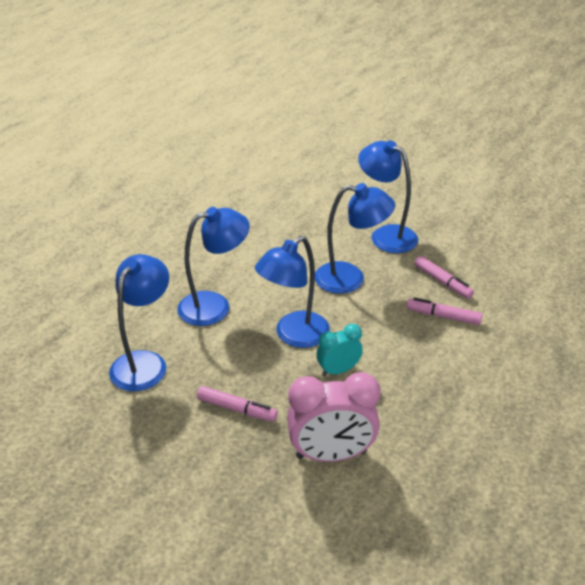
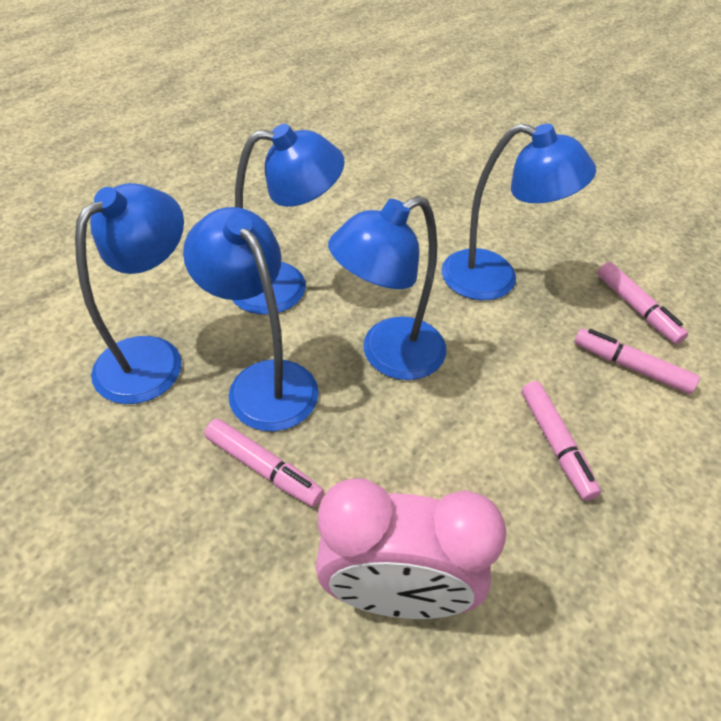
camera: 10 degrees right, 10 degrees up
(338, 370) = (443, 430): turquoise clock -> none
(386, 235) = (561, 222): blue lamp -> blue lamp (263, 381)
(405, 366) = (555, 444): none -> pink marker

